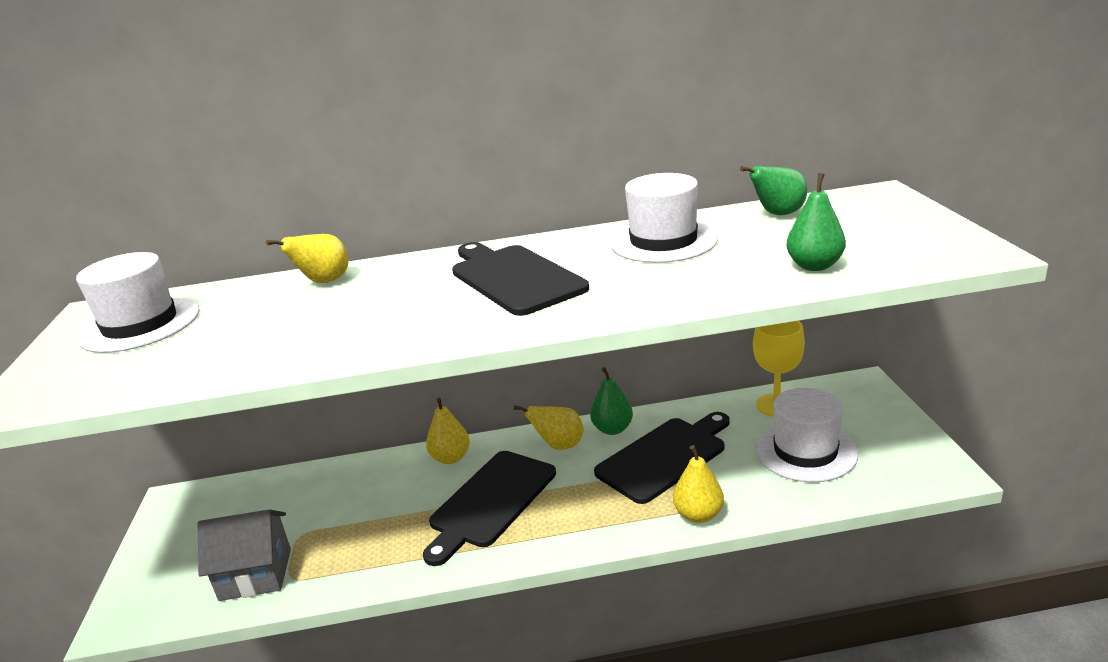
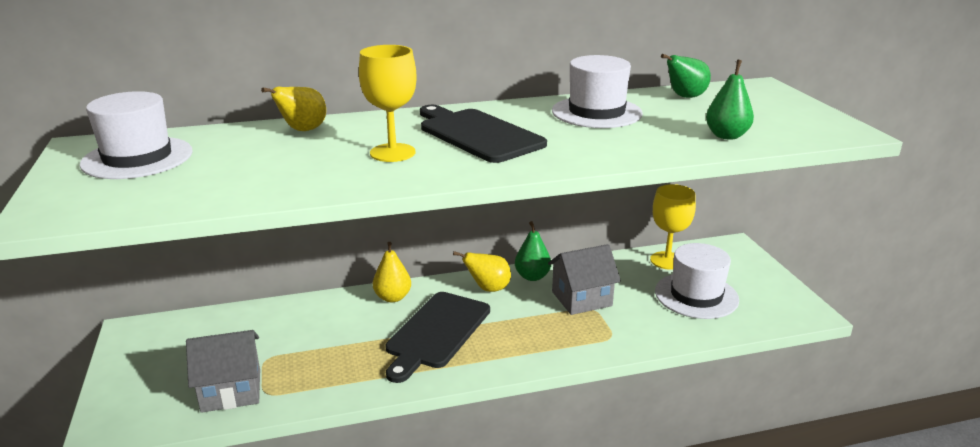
camera: 10 degrees left, 0 degrees up
(409, 307) = (392, 153): none -> yellow goblet
(665, 457) = (581, 299): black cutting board -> grey house
(698, 515) = (617, 343): yellow pear -> none

